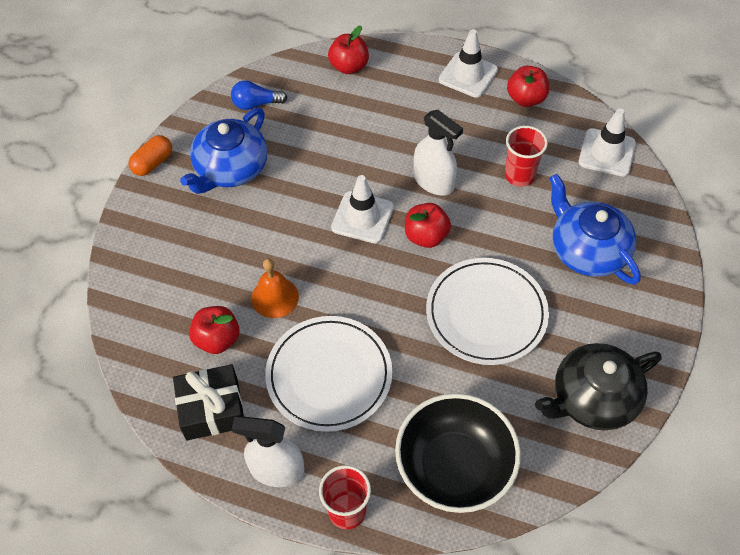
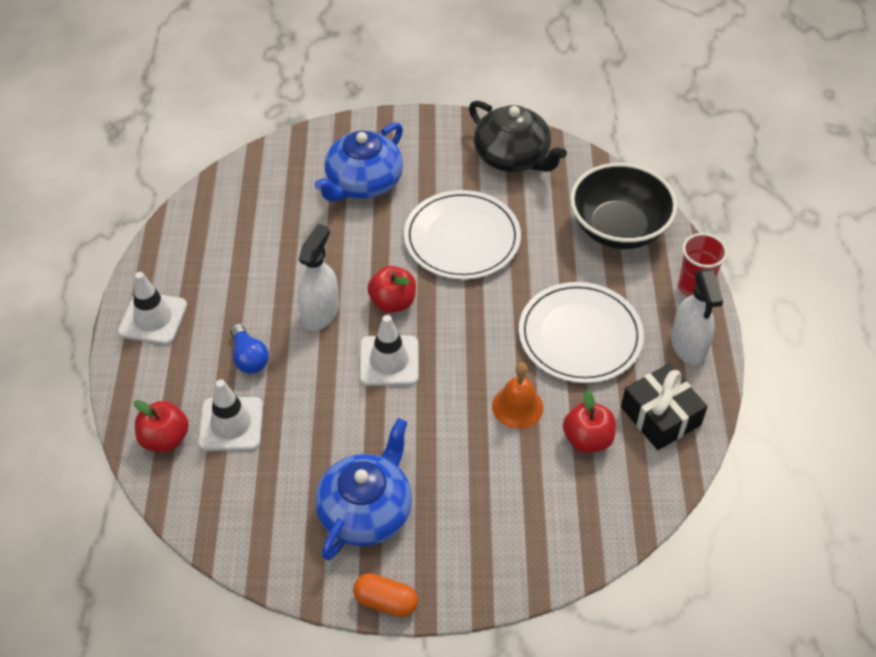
camera: 110 degrees left, 5 degrees down
(230, 169) = (366, 510): blue teapot -> blue teapot turned 75 degrees counterclockwise
(256, 104) = (254, 520): blue light bulb -> blue light bulb (249, 358)
(519, 175) = (289, 246): red cup -> none
(526, 99) = (178, 261): red apple -> none
(607, 153) = (237, 186): white traffic cone -> white traffic cone (231, 424)

